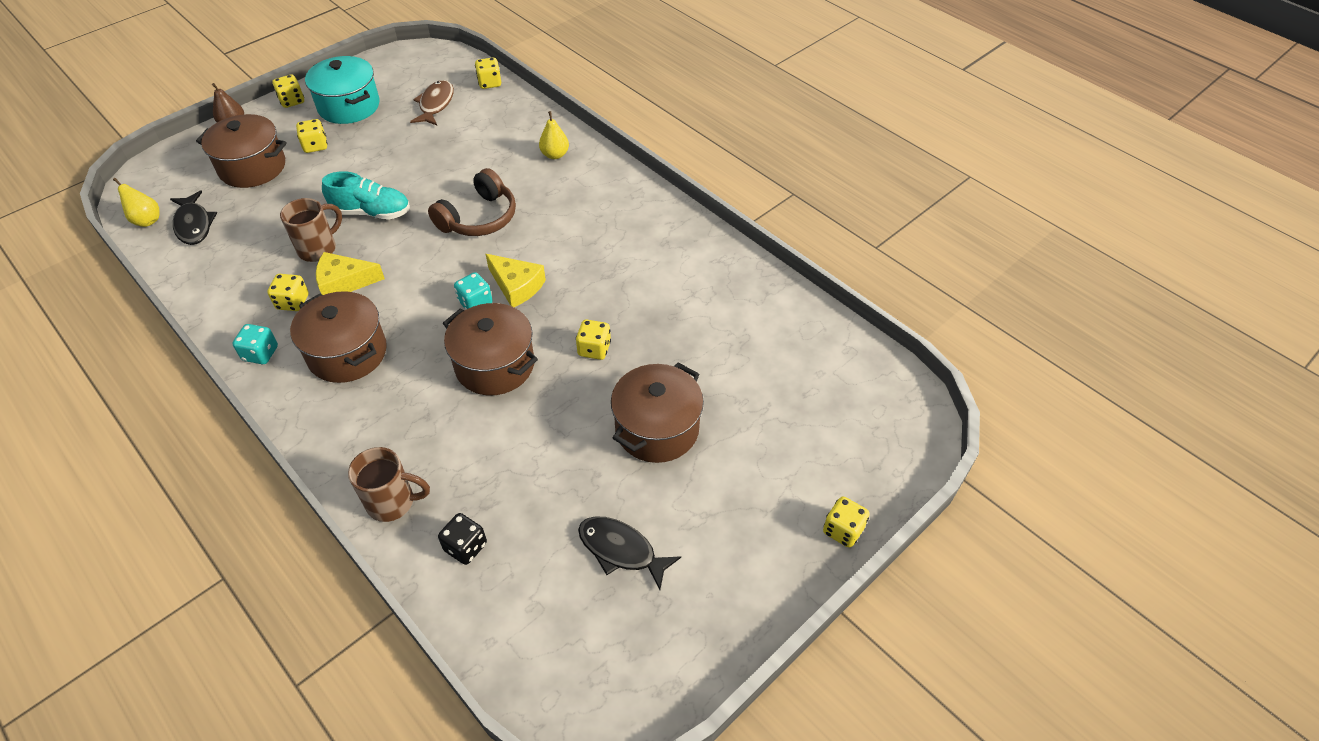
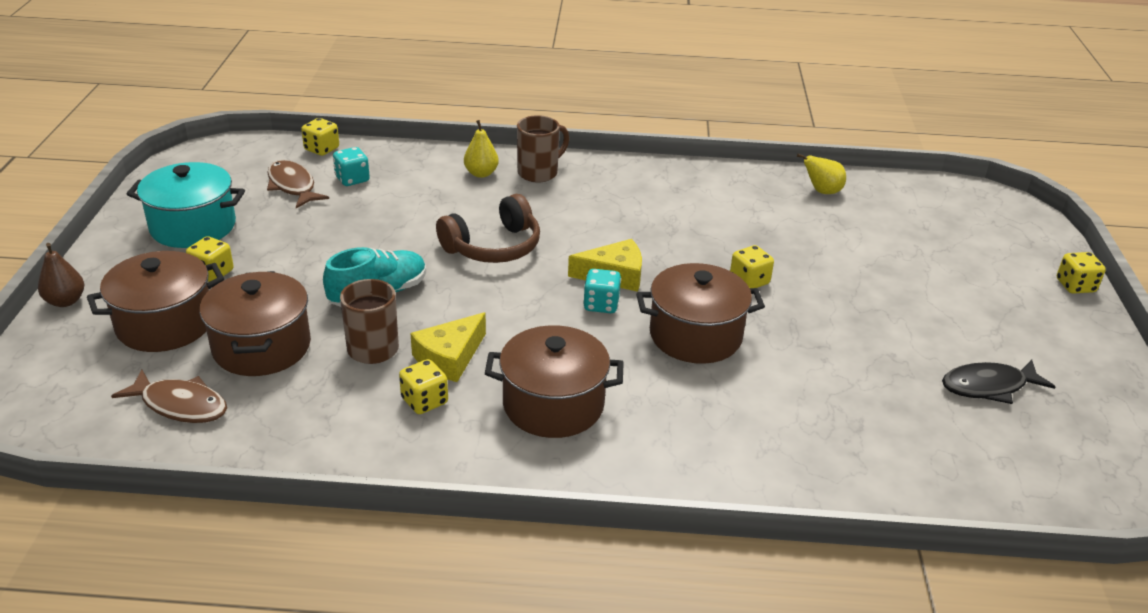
camera: 45 degrees left, 15 degrees down
(146, 220) = (105, 434): yellow pear -> yellow pear (822, 191)
(194, 224) = (180, 405): black fish -> brown fish
(260, 354) = (467, 458): turquoise dice -> turquoise dice (352, 179)
(292, 101) = (110, 251): yellow dice -> none
(392, 502) = (789, 476): brown mug -> brown mug (539, 173)
(465, 547) = (894, 462): black dice -> none
(479, 218) = (493, 247): brown headphones -> brown headphones turned 60 degrees clockwise
(657, 429) = (878, 302): brown pot -> brown pot (262, 347)

